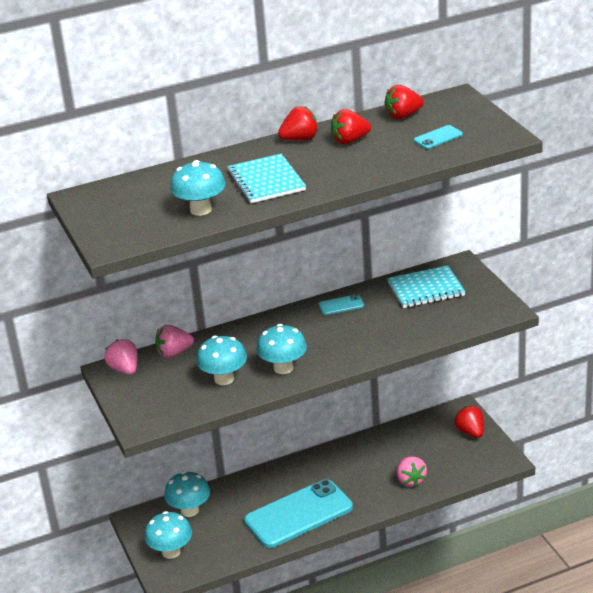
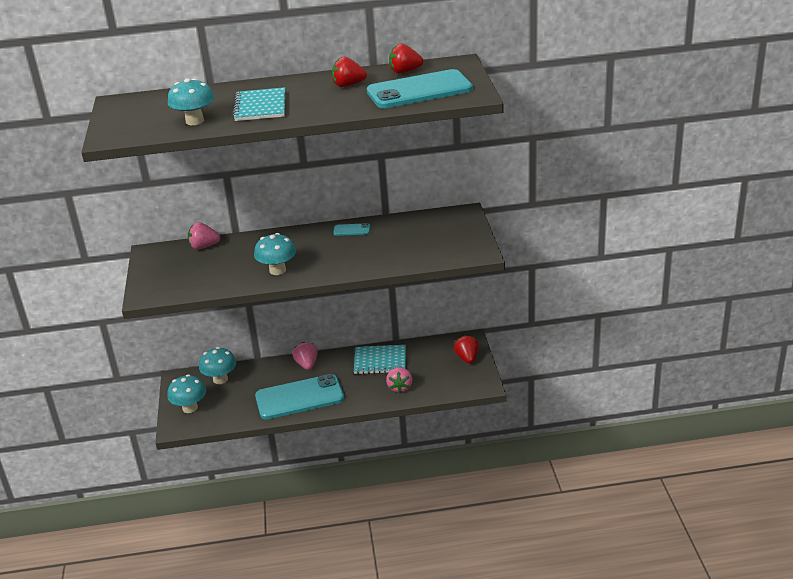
camera: 15 degrees right, 0 degrees up
(125, 369) = (160, 253): pink strawberry -> pink strawberry (307, 364)
(224, 379) = (228, 271): turquoise mushroom -> none
(300, 139) = (311, 79): red strawberry -> none
(426, 289) = (426, 227): turquoise notebook -> turquoise notebook (380, 361)
(438, 137) = (419, 90): turquoise phone -> turquoise phone, size x2.44

